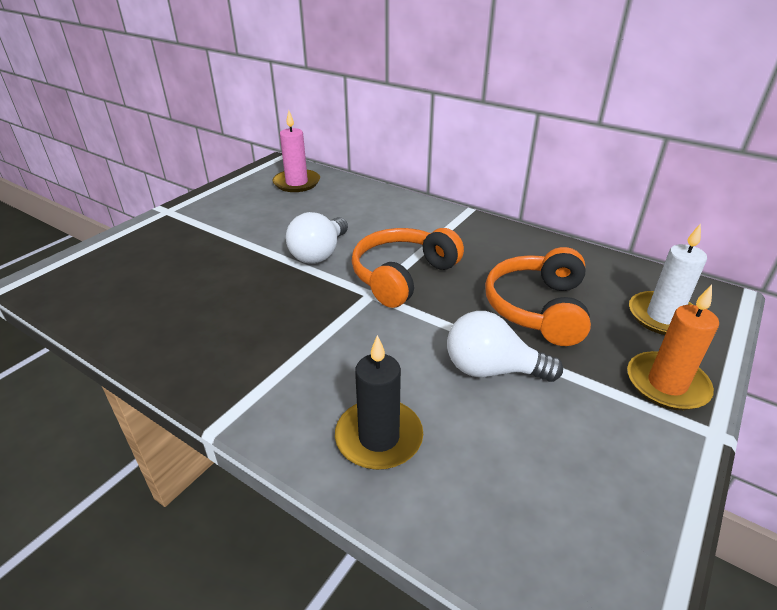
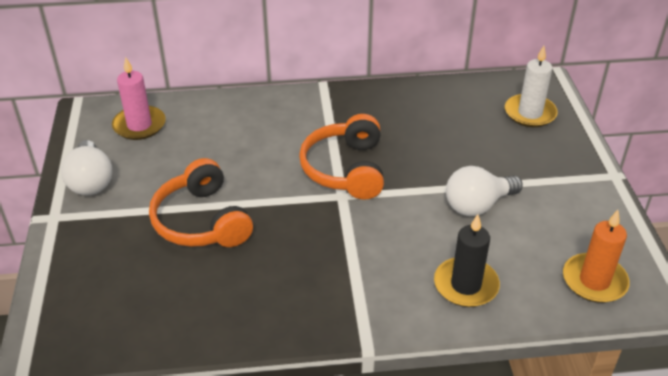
camera: 40 degrees left, 5 degrees up
(319, 254) = (259, 184): white light bulb -> white light bulb (91, 181)
(538, 308) = (458, 146): orange headphones -> orange headphones (201, 221)
(666, 384) = (570, 159): orange candle -> orange candle (594, 281)

